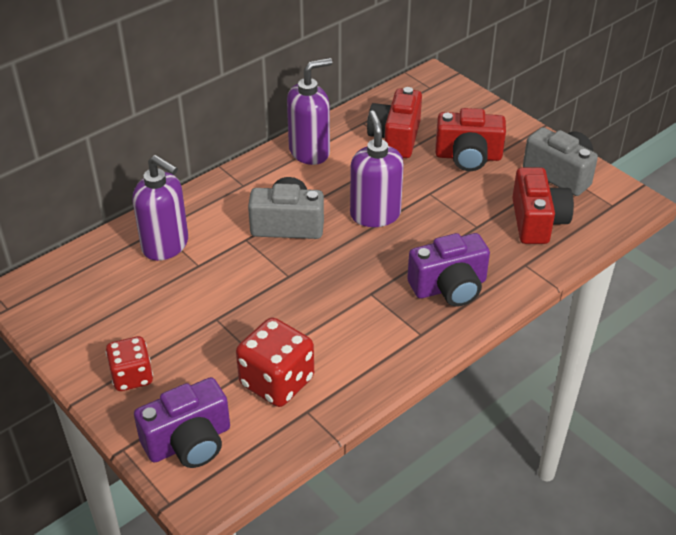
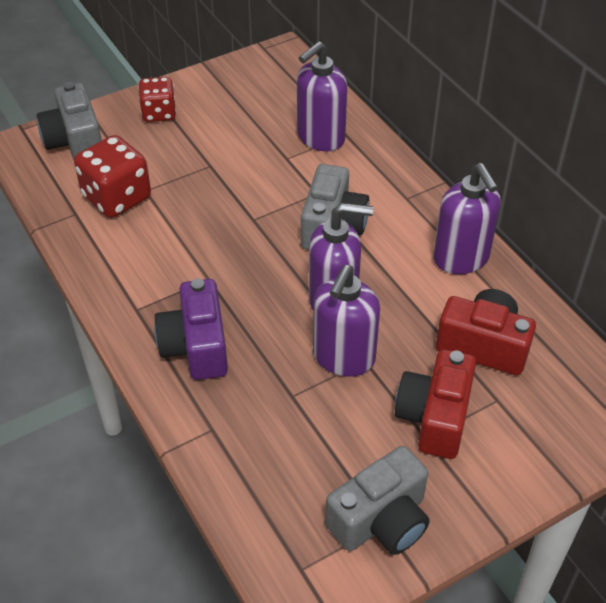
camera: 100 degrees right, 5 degrees up
(189, 442) = (75, 141): purple camera -> grey camera
(431, 204) = (343, 358): none -> purple soap dispenser
(537, 221) = (286, 463): red camera -> none

